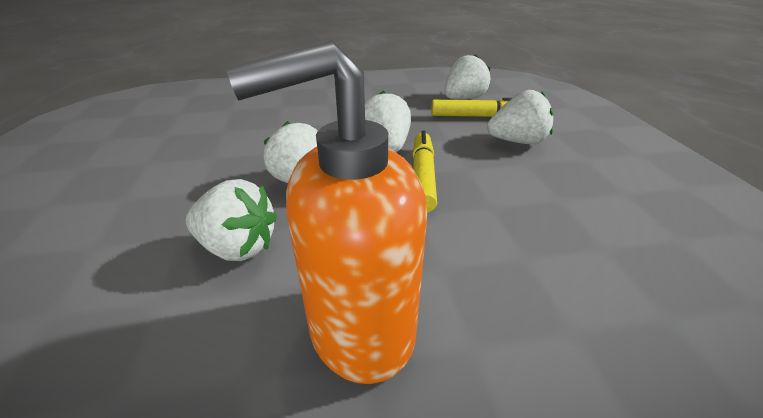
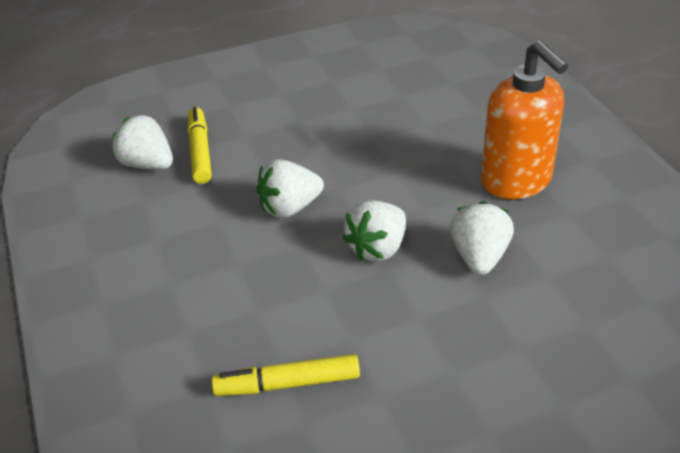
camera: 100 degrees left, 5 degrees up
(422, 177) = (342, 176): yellow marker -> yellow marker (287, 384)
(517, 141) = (258, 126): white strawberry -> none

